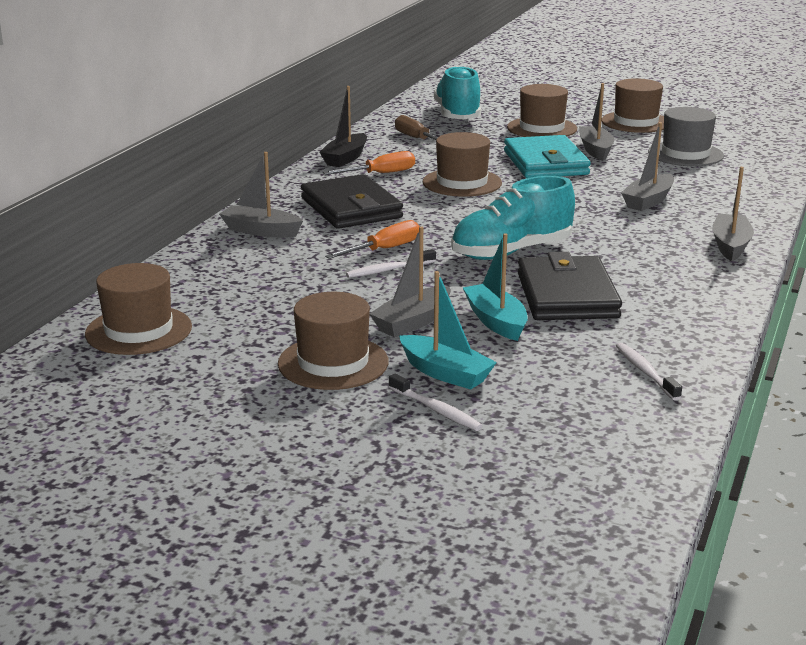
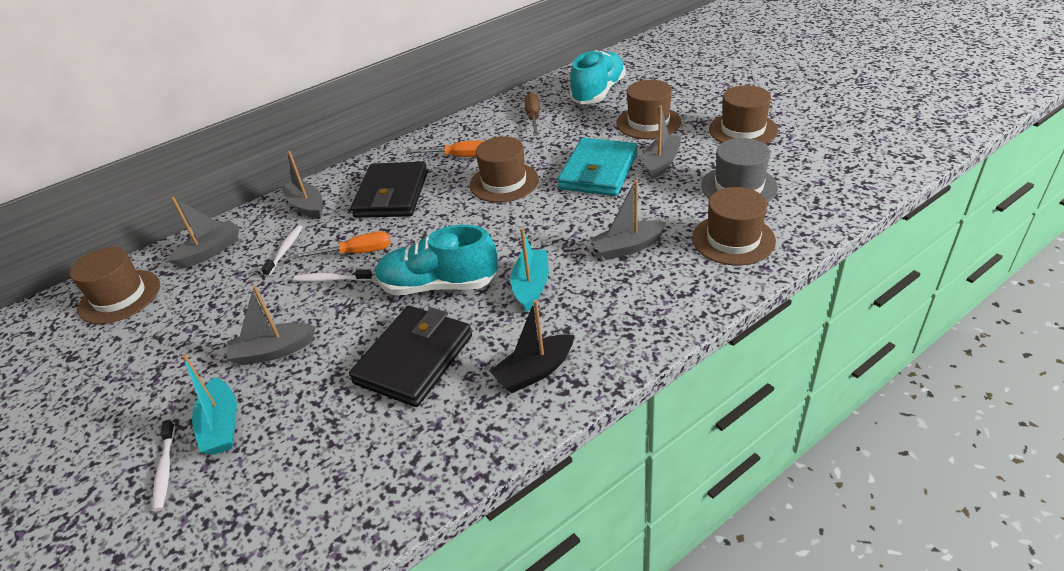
camera: 35 degrees right, 15 degrees up
(333, 363) = (174, 380): brown hat -> brown hat (733, 239)
(345, 158) = (456, 131): black boat -> black boat (534, 371)
(496, 321) = (327, 373): turquoise boat -> turquoise boat (531, 286)
(645, 372) = (353, 493): white toothbrush -> white toothbrush (285, 250)
(730, 245) = (629, 336): grey boat -> grey boat (210, 251)

